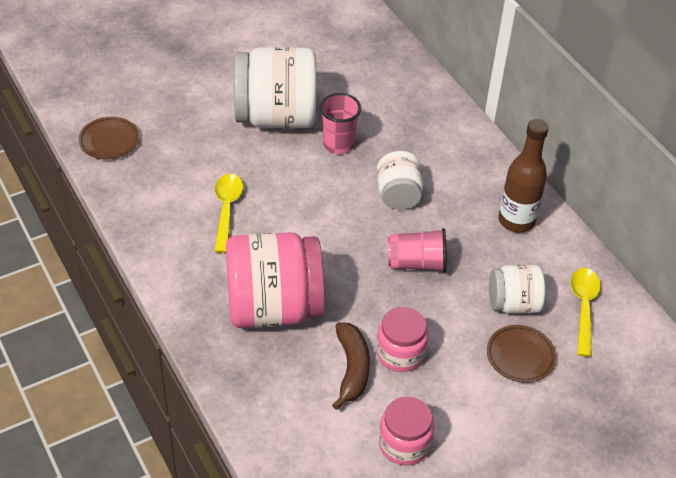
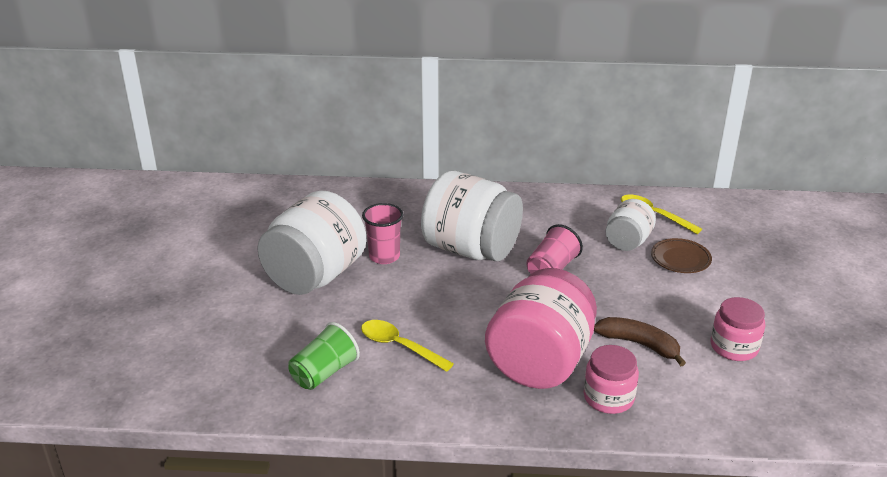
camera: 55 degrees left, 15 degrees down
(109, 141) = (230, 389): brown plate -> none
(163, 181) = (324, 373): none -> green cup
(398, 195) = (471, 249): white jar -> white jar, size x1.87
(400, 353) = (639, 313): pink jar -> pink jar (608, 397)
(516, 221) = (547, 209): brown bottle -> none

